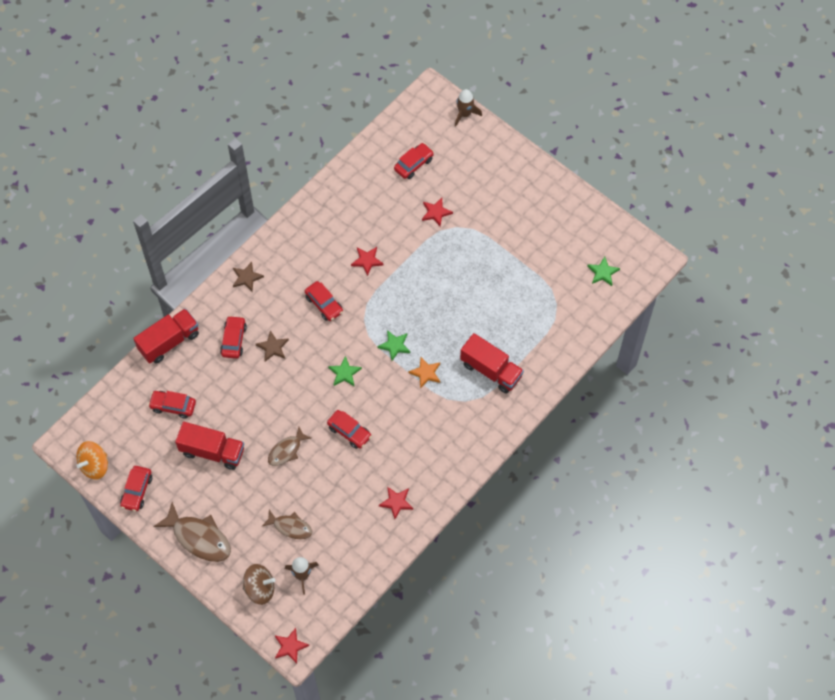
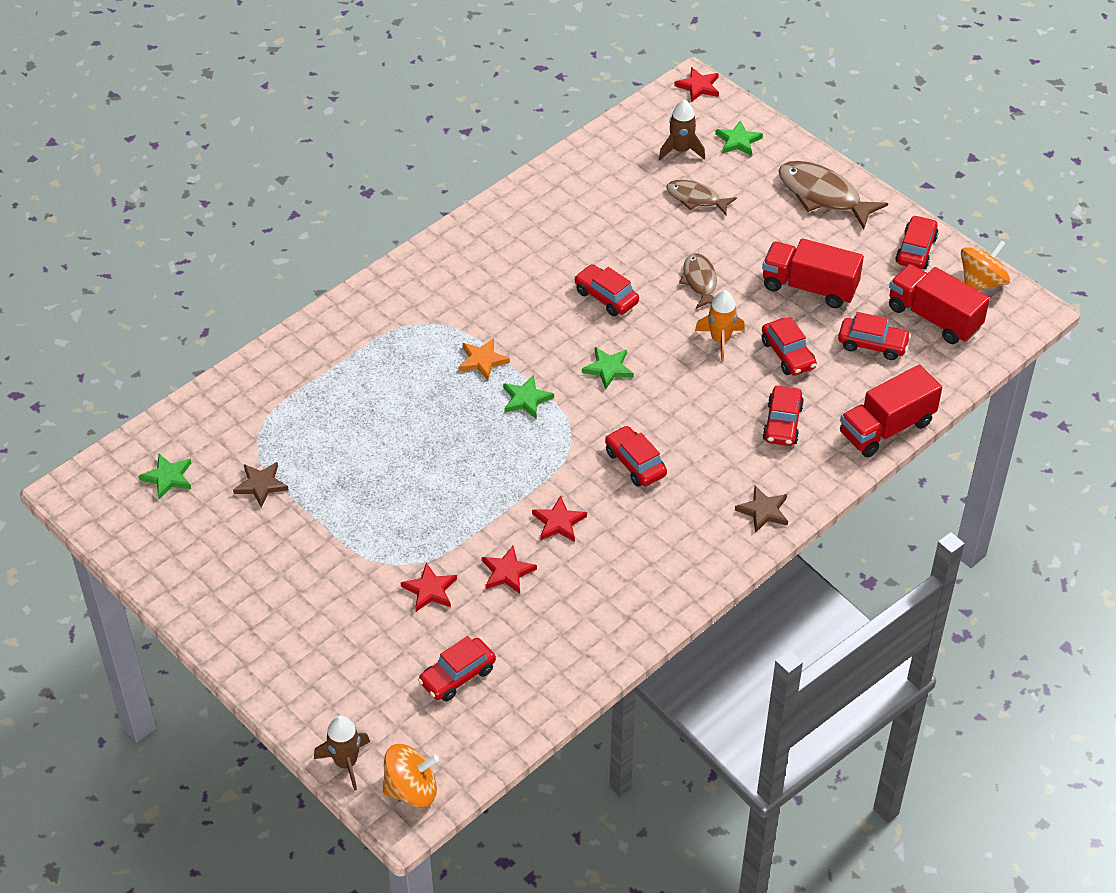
camera: 175 degrees left, 15 degrees down
(229, 394) = (788, 354): none -> red car
(260, 588) = (738, 141): brown spinning top -> green star
(272, 402) = (720, 340): none -> orange rocket
(273, 347) = (720, 409): brown star -> brown star (261, 485)
(286, 450) = (700, 281): brown fish -> brown fish turned 60 degrees counterclockwise
(396, 502) = (546, 215): red star -> red star (507, 572)
(429, 103) = (411, 789): none -> orange spinning top
(491, 370) = (381, 357): red truck -> red truck (934, 318)

